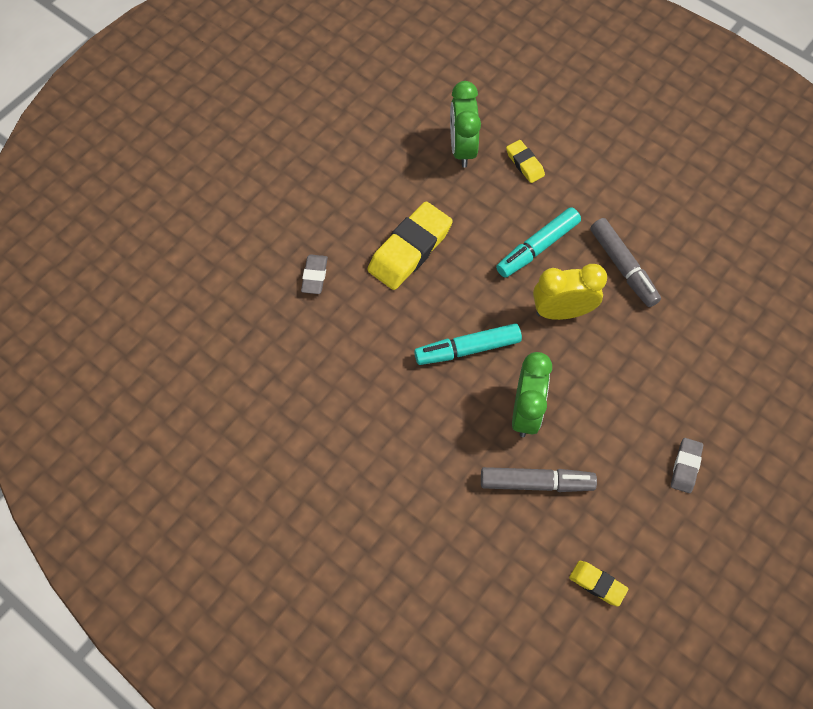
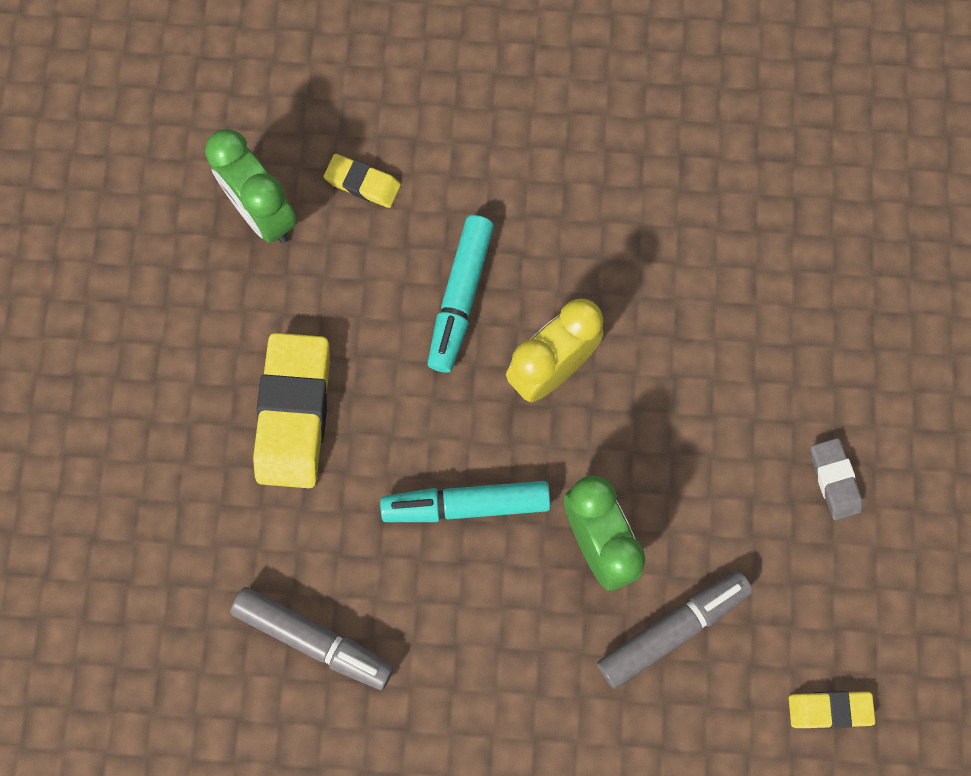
camera: 35 degrees left, 10 degrees up
(314, 276) = (191, 539): grey eraser -> none
(468, 349) = (467, 505): turquoise marker -> turquoise marker turned 45 degrees clockwise
(623, 266) = (586, 253): grey marker -> grey marker (313, 639)

